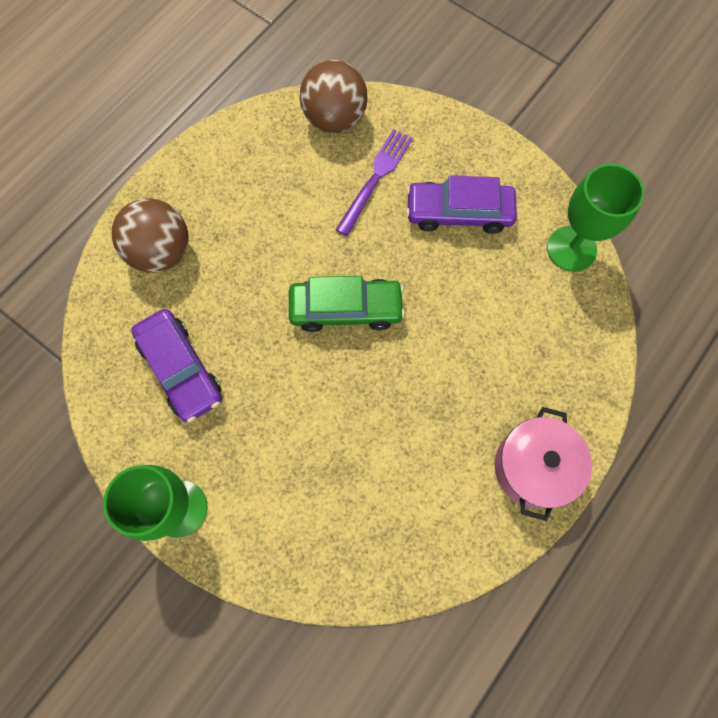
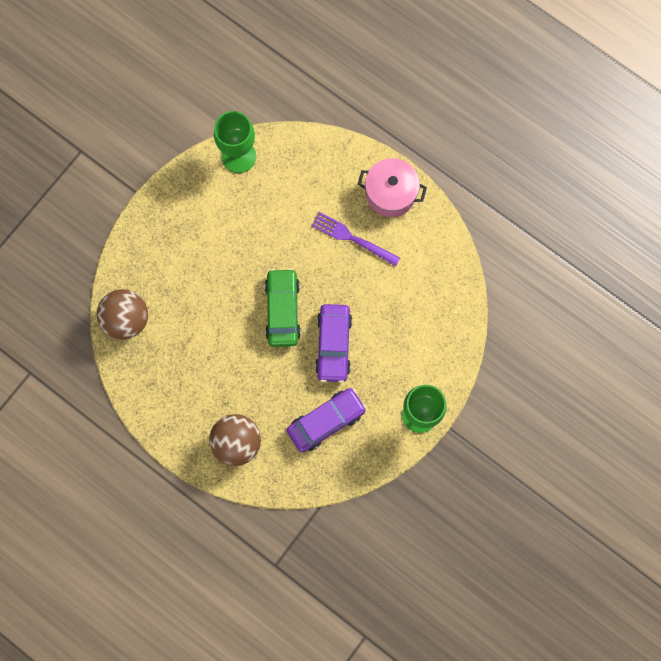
camera: 90 degrees left, 5 degrees up
(376, 177) = (178, 289): purple fork -> purple fork (351, 238)
(459, 213) = (209, 231): purple car -> purple car (333, 345)

